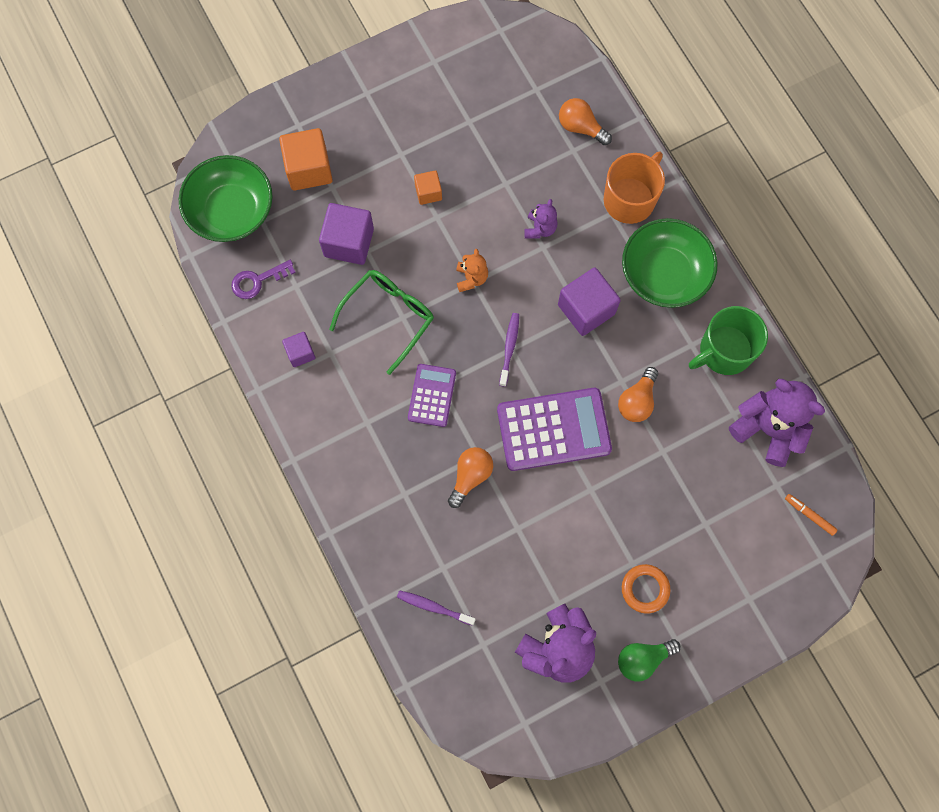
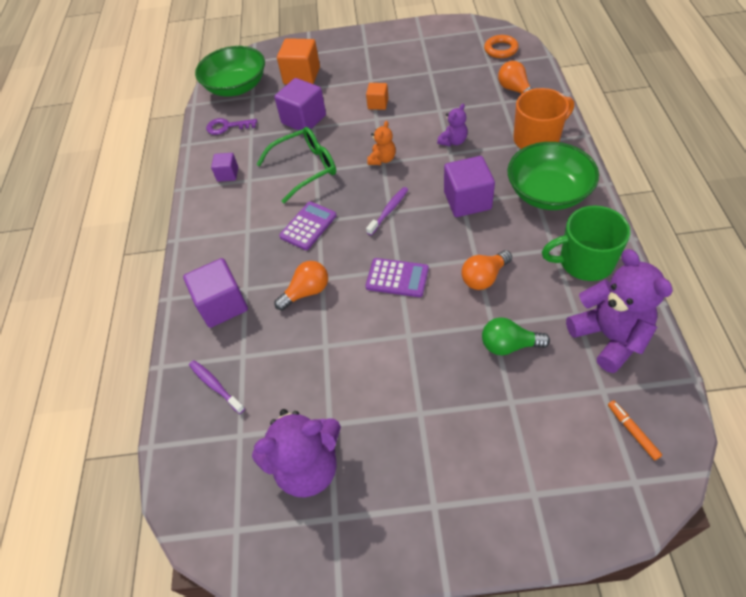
camera: 30 degrees right, 20 degrees down
(391, 520) = (222, 305): none -> purple cube
(553, 429) = (397, 278): purple calculator -> purple calculator, size x0.57
(643, 659) = (389, 512): green light bulb -> green light bulb (509, 345)
(645, 589) = (422, 442): orange ring -> orange ring (500, 49)

